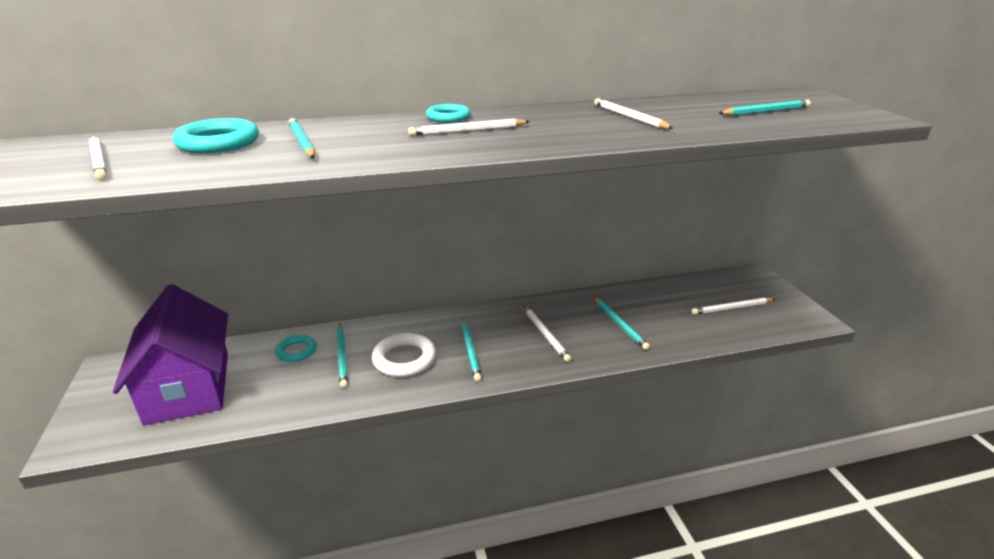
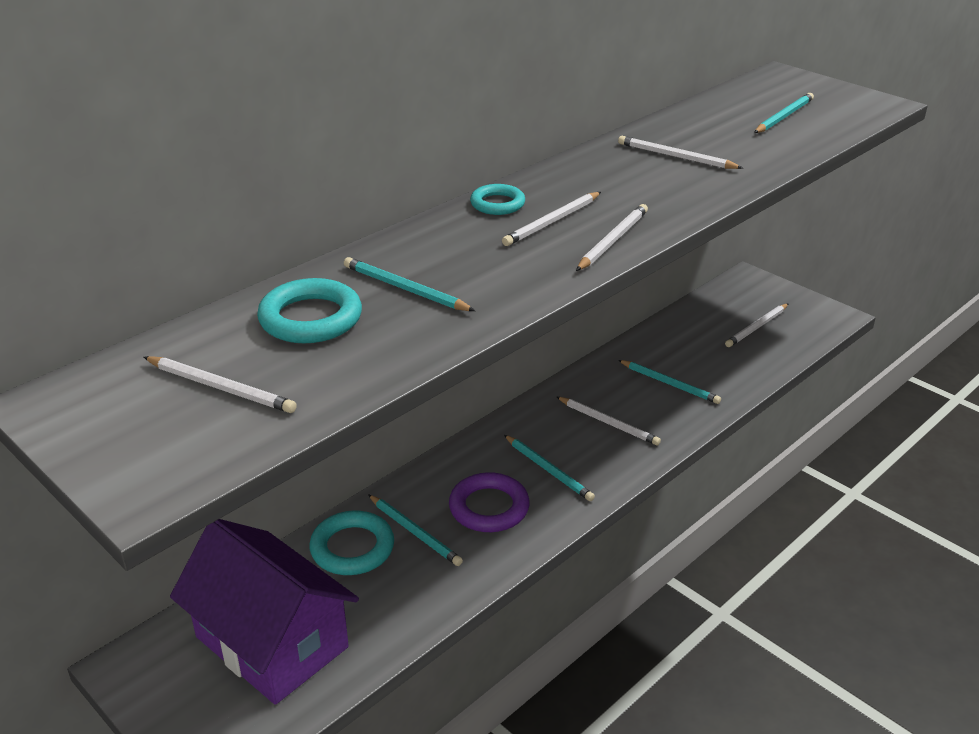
camera: 30 degrees left, 5 degrees up
(296, 351) = (352, 548): turquoise ring -> turquoise ring, size x1.57
(404, 359) = (489, 507): white ring -> purple ring
(492, 147) = (612, 240): none -> white pencil

